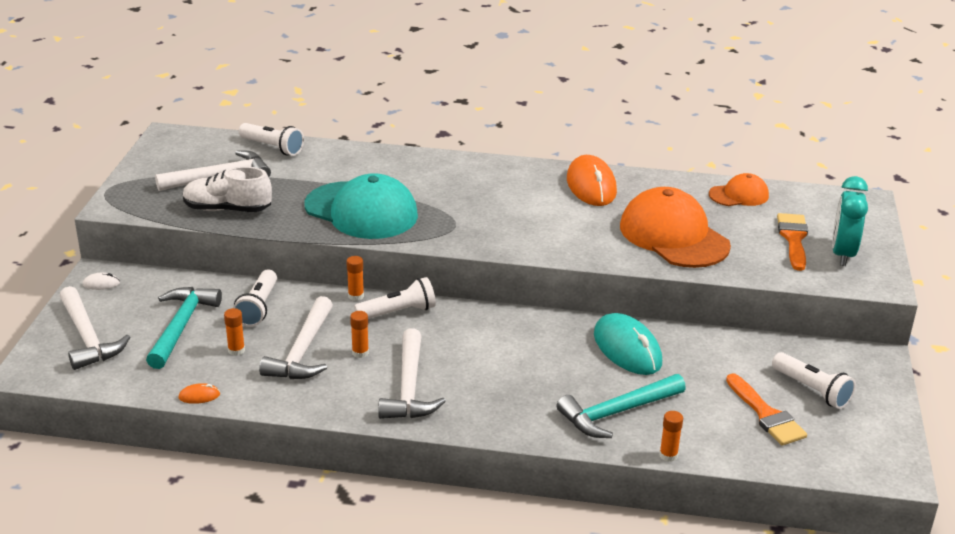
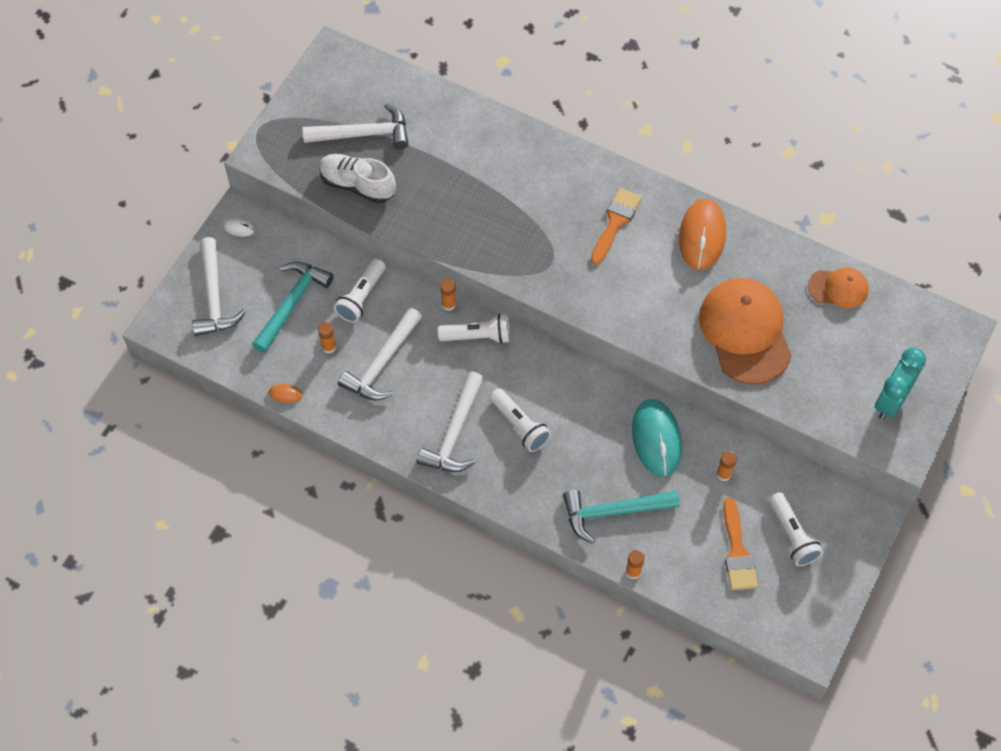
camera: 20 degrees right, 30 degrees up
(273, 147) = (424, 98): white flashlight -> white flashlight (520, 425)
(360, 353) = (429, 379): orange glue stick -> orange glue stick (723, 474)
(361, 211) = (475, 219): turquoise cap -> none
(793, 238) = (856, 366): orange brush -> orange brush (615, 222)

